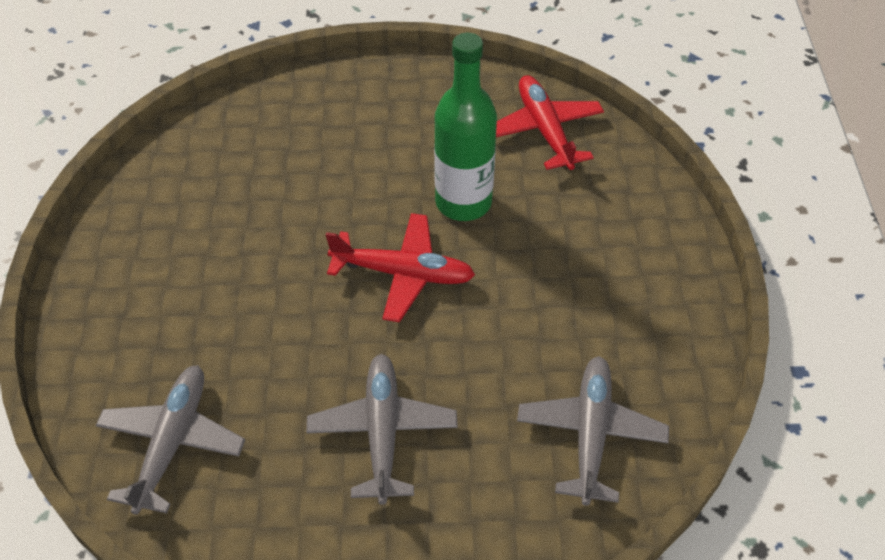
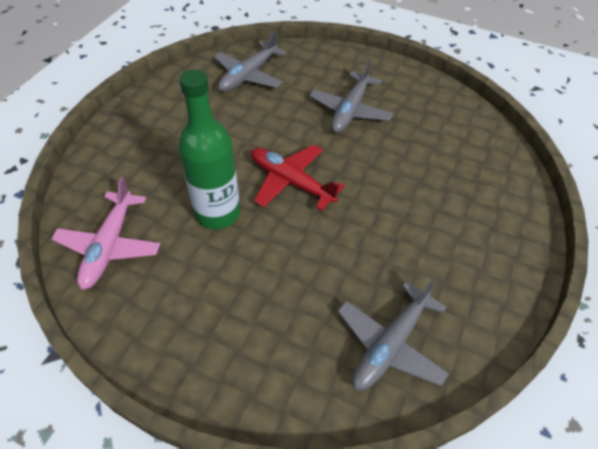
camera: 155 degrees left, 0 degrees up
(172, 443) = (468, 145): grey plane -> grey plane (390, 344)
(545, 130) = (110, 245): red plane -> pink plane

